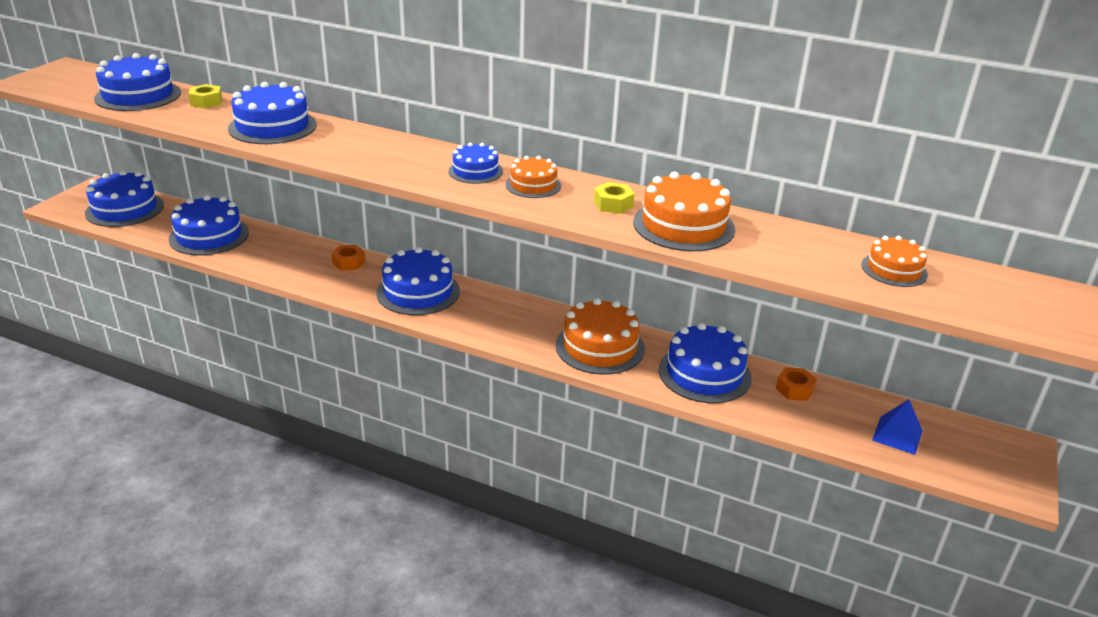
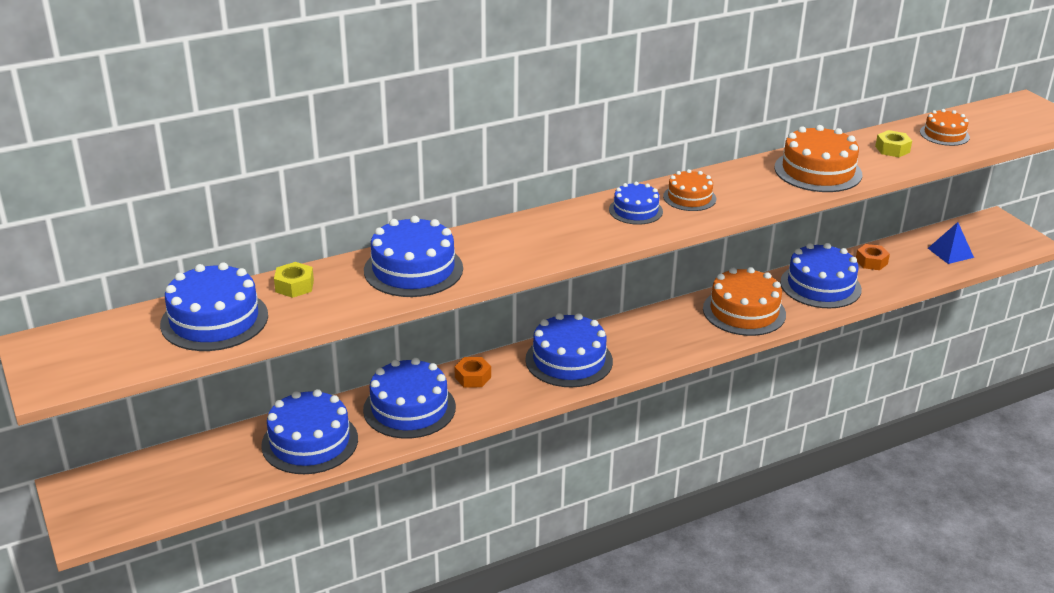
camera: 50 degrees left, 0 degrees up
(125, 209) = (165, 481): blue cake -> blue cake (409, 408)
(613, 204) = (757, 181): yellow nut -> yellow nut (892, 149)

